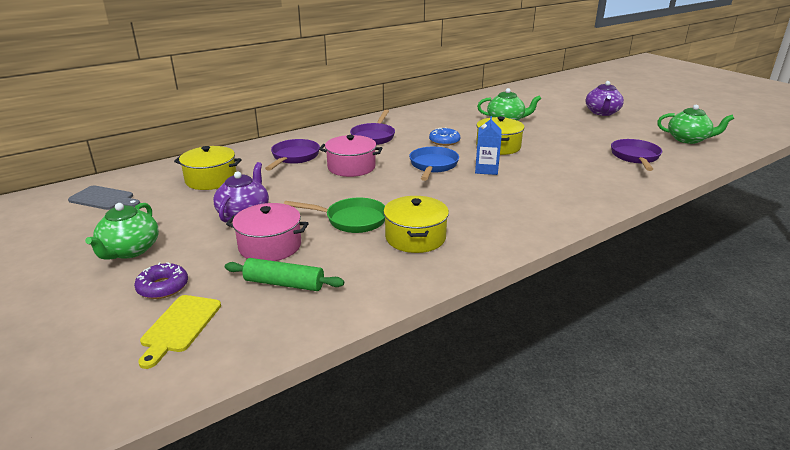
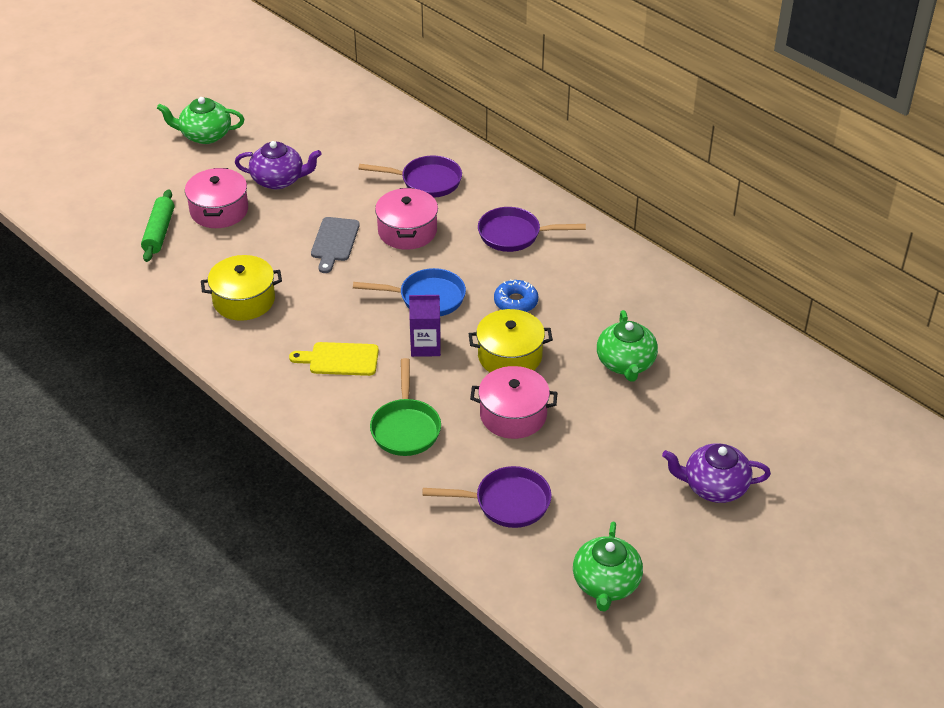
camera: 80 degrees right, 15 degrees up
(104, 199) = (297, 87): grey cutting board -> grey cutting board (334, 242)
(163, 287) = (151, 170): purple donut -> none
(180, 326) = (102, 194): yellow cutting board -> yellow cutting board (340, 359)
(211, 179) = (352, 138): yellow pot -> none
(351, 220) = (275, 252): green pan -> green pan (406, 428)
(486, 169) = (425, 346): blue carton -> purple carton
(554, 150) = (513, 415): none -> pink pot

